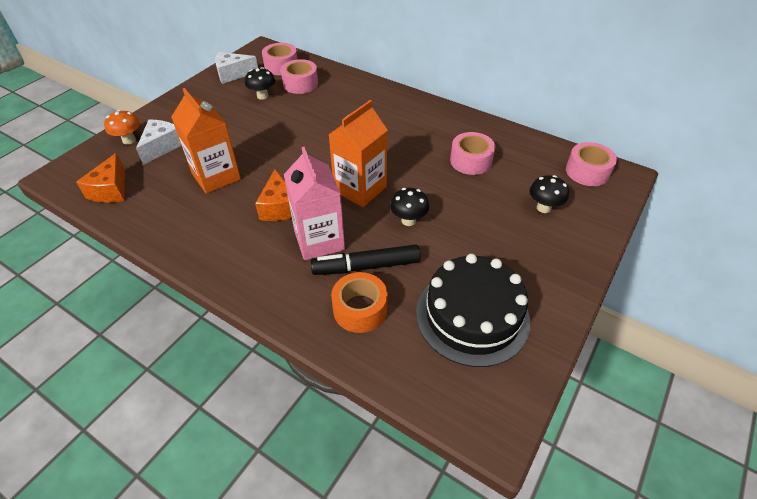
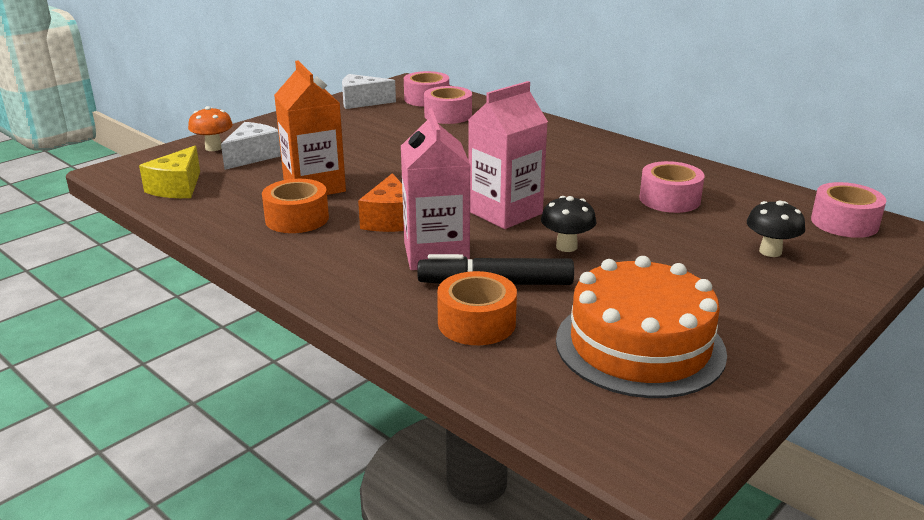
camera: 10 degrees right, 20 degrees down
(111, 190) = (177, 187): orange cheese -> yellow cheese
(210, 214) = (297, 219): none -> orange tape
(262, 96) = (395, 122): black mushroom -> none
(360, 189) = (505, 213): orange carton -> pink carton
(472, 316) = (639, 346): black cake -> orange cake

